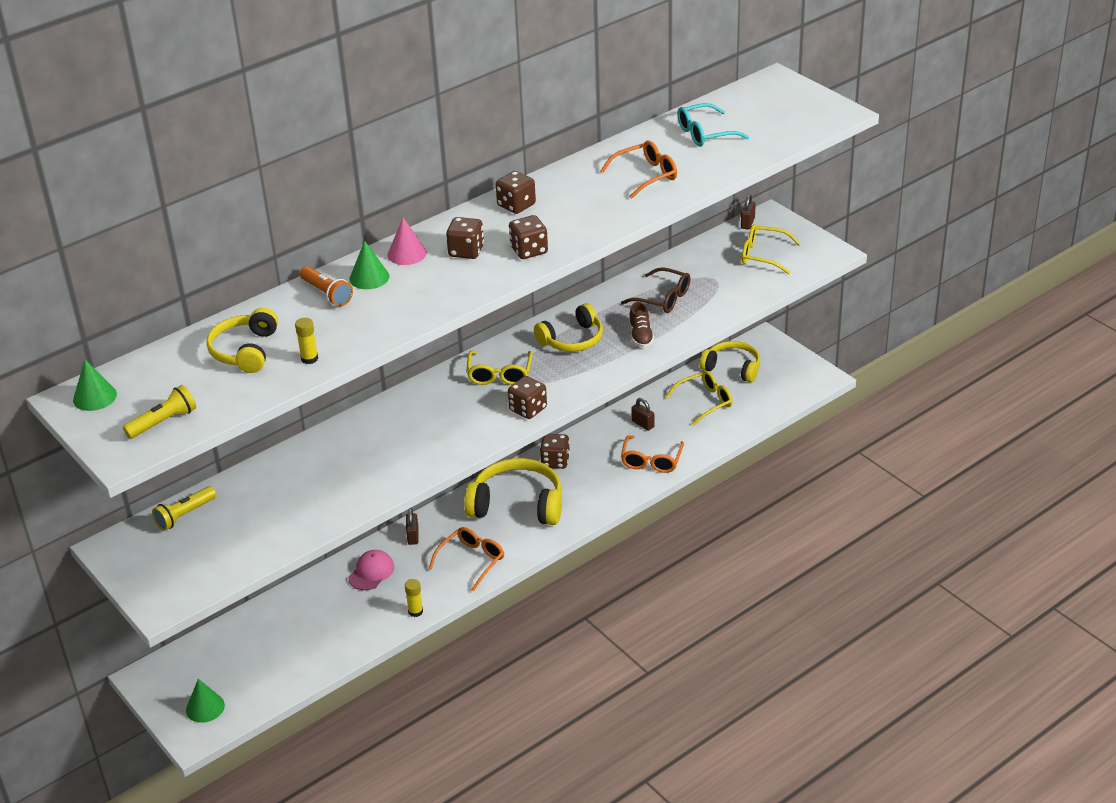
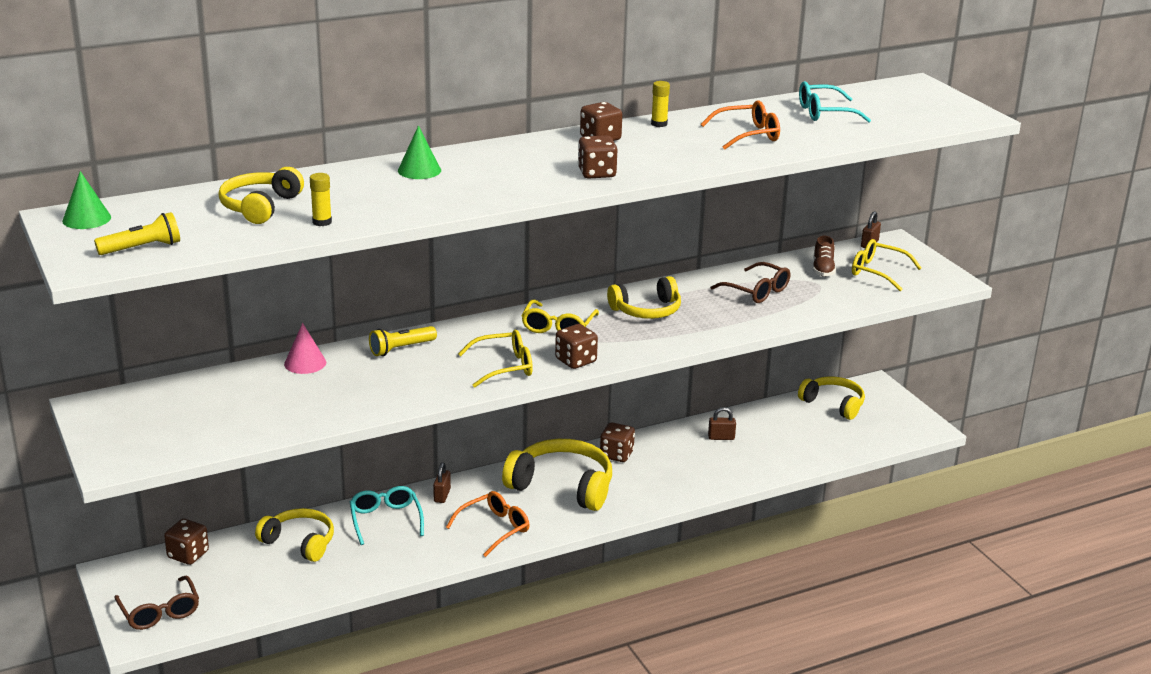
camera: 10 degrees right, 10 degrees down
(185, 515) = (178, 391): yellow flashlight -> yellow flashlight (401, 349)
(205, 707) = (159, 612): green cone -> brown glasses
(302, 611) = (299, 542): none -> yellow headphones
(327, 294) = (369, 176): orange flashlight -> none
(371, 572) = (385, 520): pink cap -> turquoise glasses
(407, 253) = (468, 158): pink cone -> pink cone (305, 363)
(415, 611) = (417, 564): yellow glue stick -> yellow glue stick (659, 124)
(466, 251) = (530, 165): brown dice -> brown dice (188, 555)
(641, 336) = (721, 318): brown shoe -> brown shoe (823, 269)
(643, 424) = (721, 437): brown padlock -> brown padlock turned 60 degrees counterclockwise
(651, 461) = (719, 471): orange glasses -> none
(705, 402) = (794, 429): yellow glasses -> yellow glasses (504, 367)

